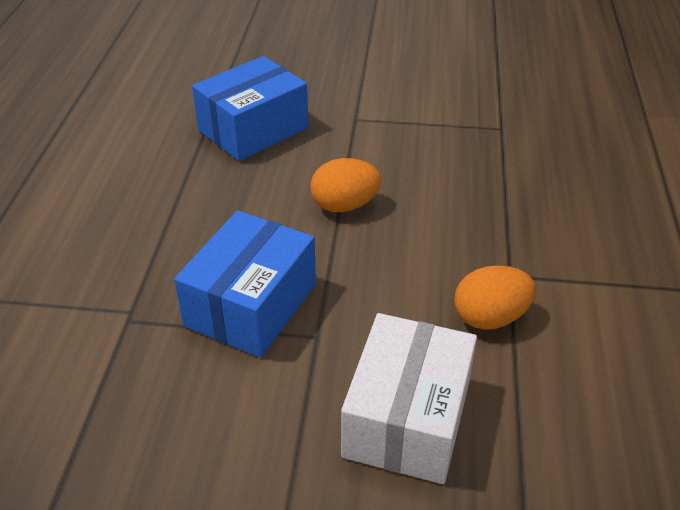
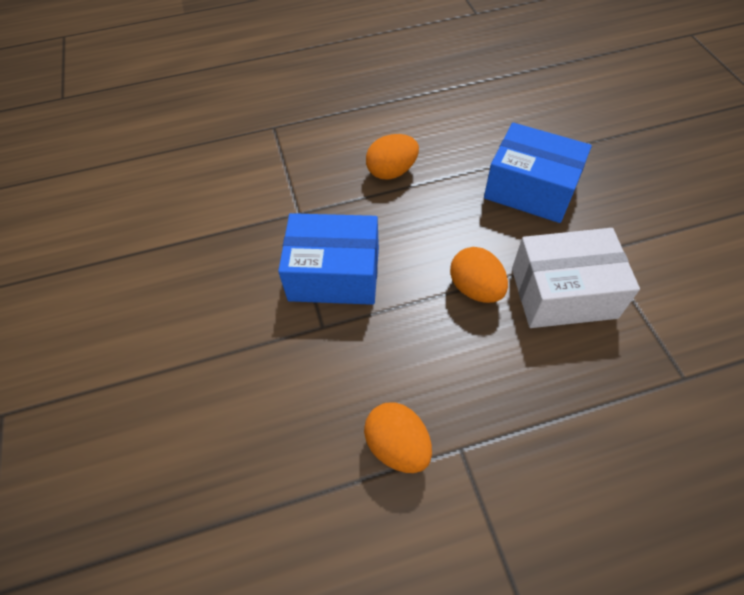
camera: 70 degrees right, 15 degrees up
(140, 212) = (392, 171): none -> orange egg
(407, 419) = (266, 415): white box -> white box (563, 293)

